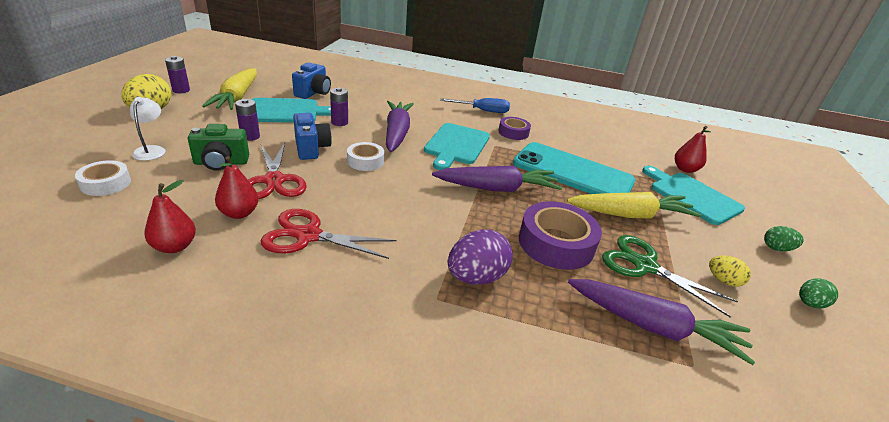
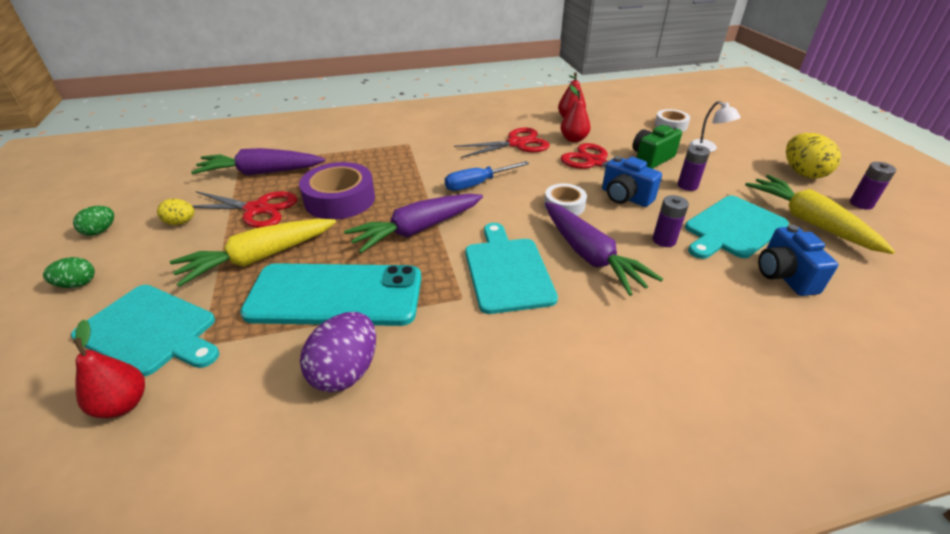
camera: 155 degrees right, 5 degrees up
(476, 277) = (391, 159): purple egg -> purple egg (346, 371)
(482, 111) = (545, 386): blue screwdriver -> blue screwdriver (477, 184)
(513, 132) = (454, 345): purple tape -> none
(645, 266) = (257, 209): green scissors -> red scissors

